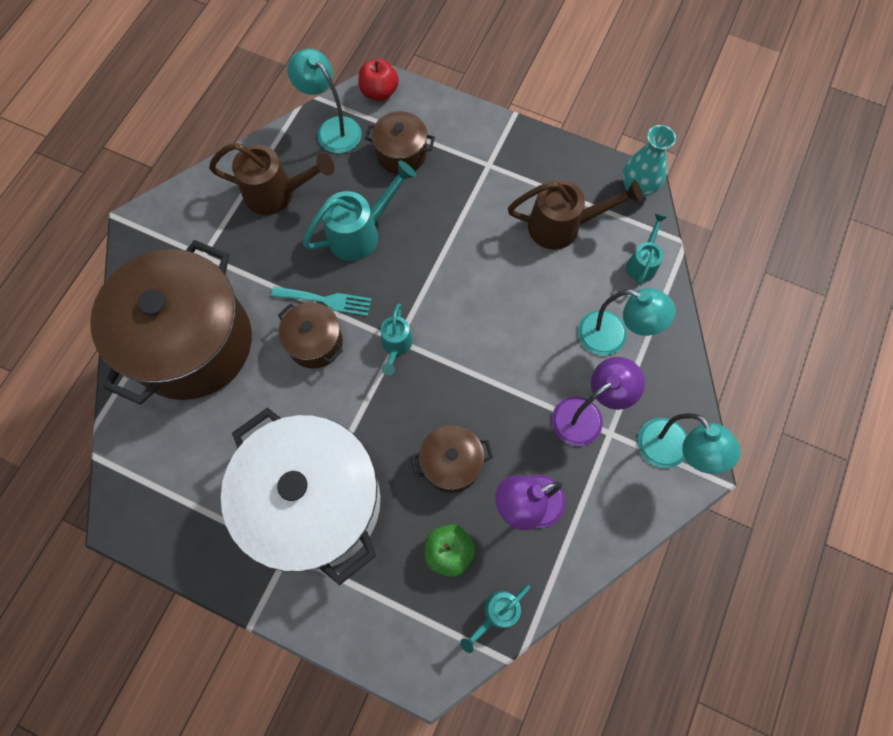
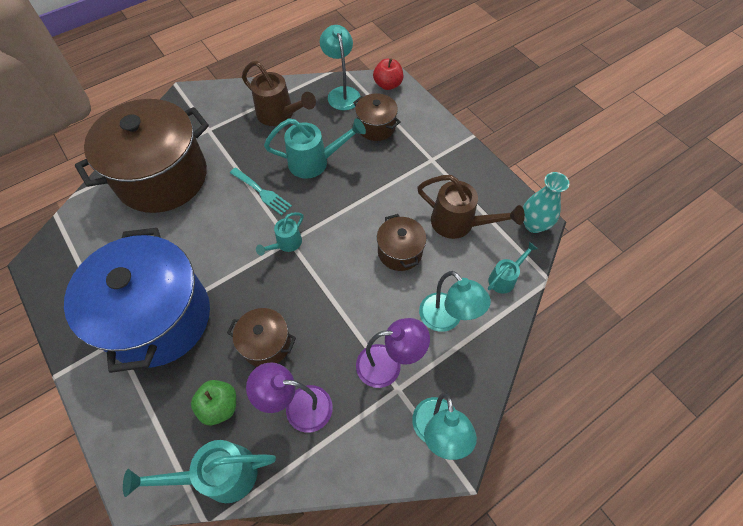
camera: 30 degrees right, 10 degrees down
(315, 343) = (235, 215): brown pot -> brown pot (400, 252)
(315, 502) = (158, 318): white pot -> blue pot
(496, 613) = (219, 475): turquoise watering can -> turquoise watering can, size x1.71

